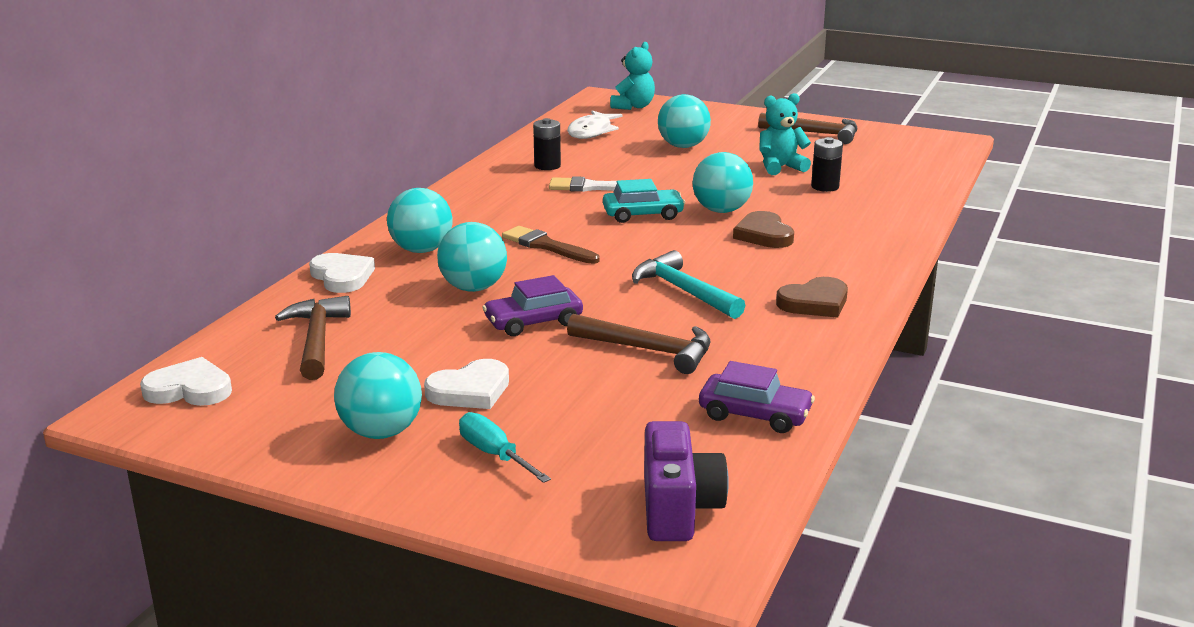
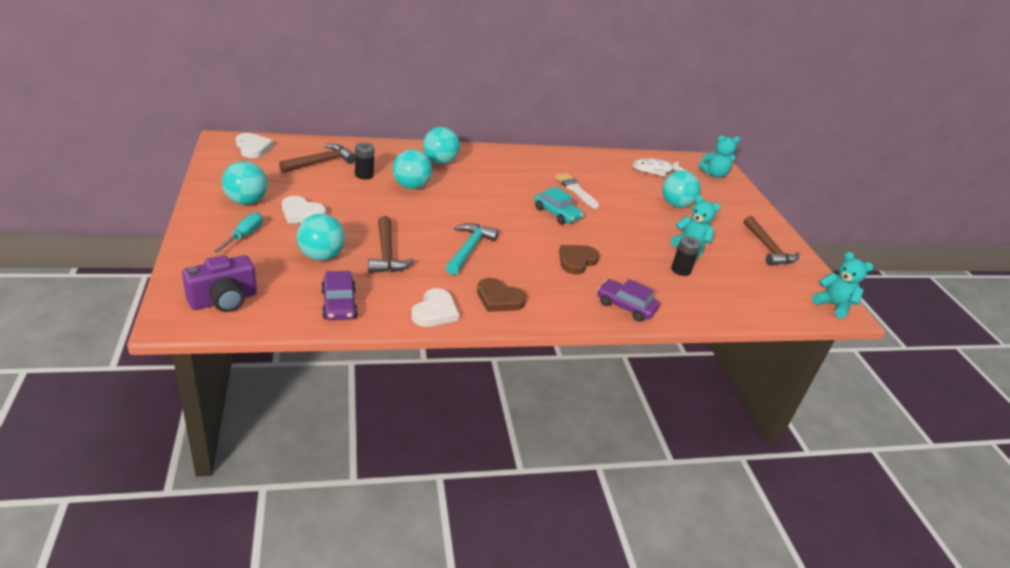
camera: 50 degrees right, 10 degrees up
(342, 277) = (390, 150): white heart -> white heart (435, 311)
(533, 322) = (388, 212): purple car -> purple car (625, 306)
(546, 246) = (481, 194): brown brush -> none
(547, 166) = (587, 169): black battery -> black battery (364, 175)
(721, 210) = (595, 238): turquoise ball -> turquoise ball (321, 256)
(940, 141) = (833, 305): none -> turquoise teddy bear

